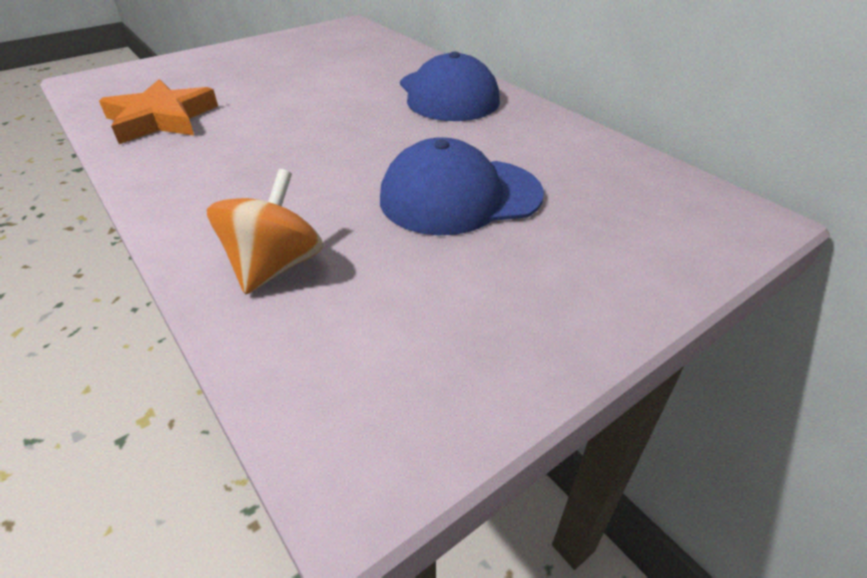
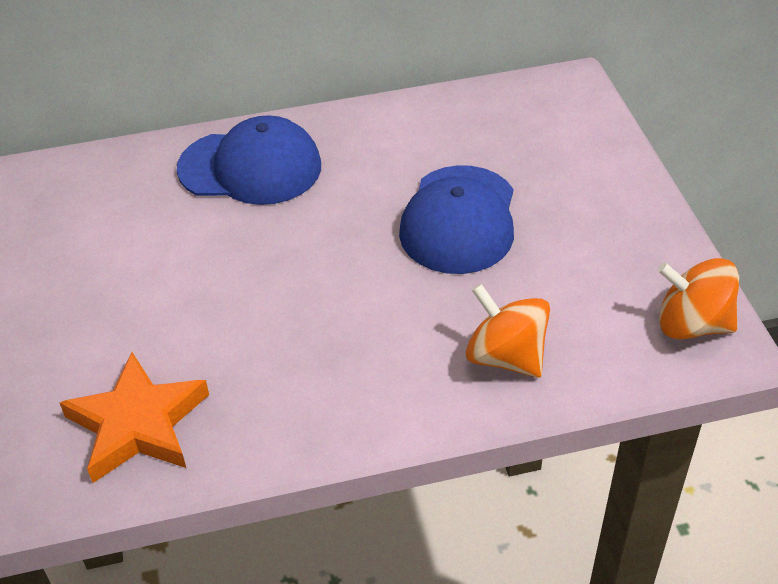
camera: 65 degrees left, 5 degrees up
(390, 422) = (692, 324): none -> orange spinning top

